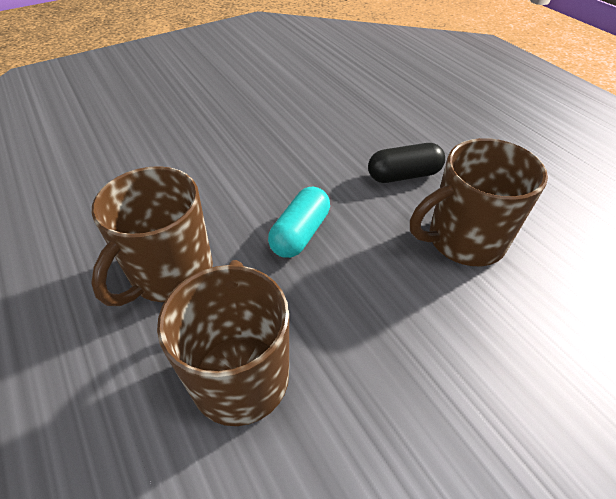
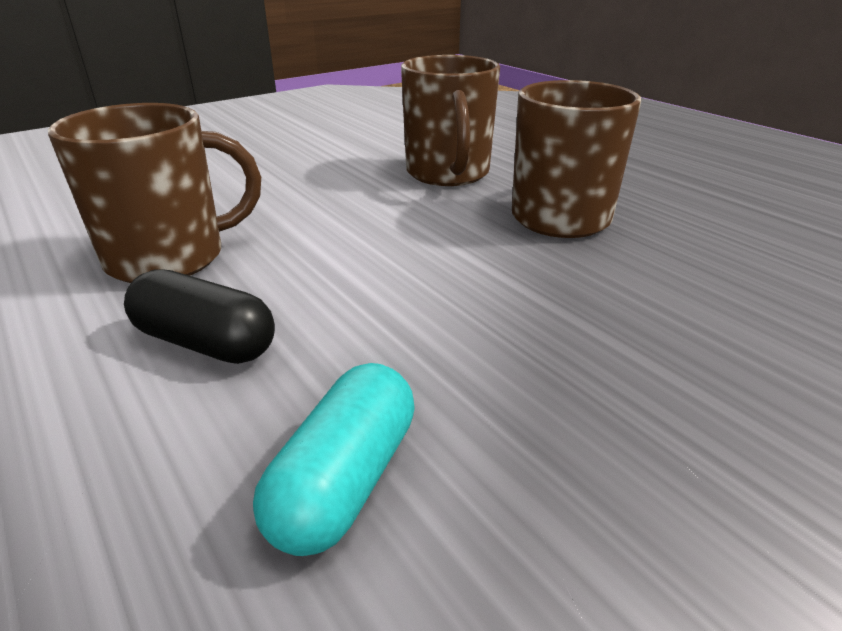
camera: 175 degrees right, 15 degrees down
(300, 233) = (410, 254): turquoise capsule -> turquoise capsule (345, 480)
(404, 175) = (206, 342): black capsule -> black capsule turned 45 degrees clockwise

